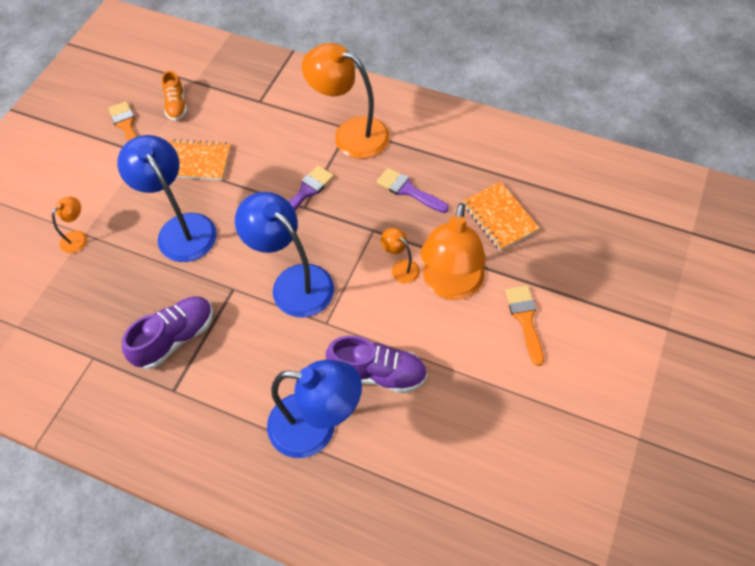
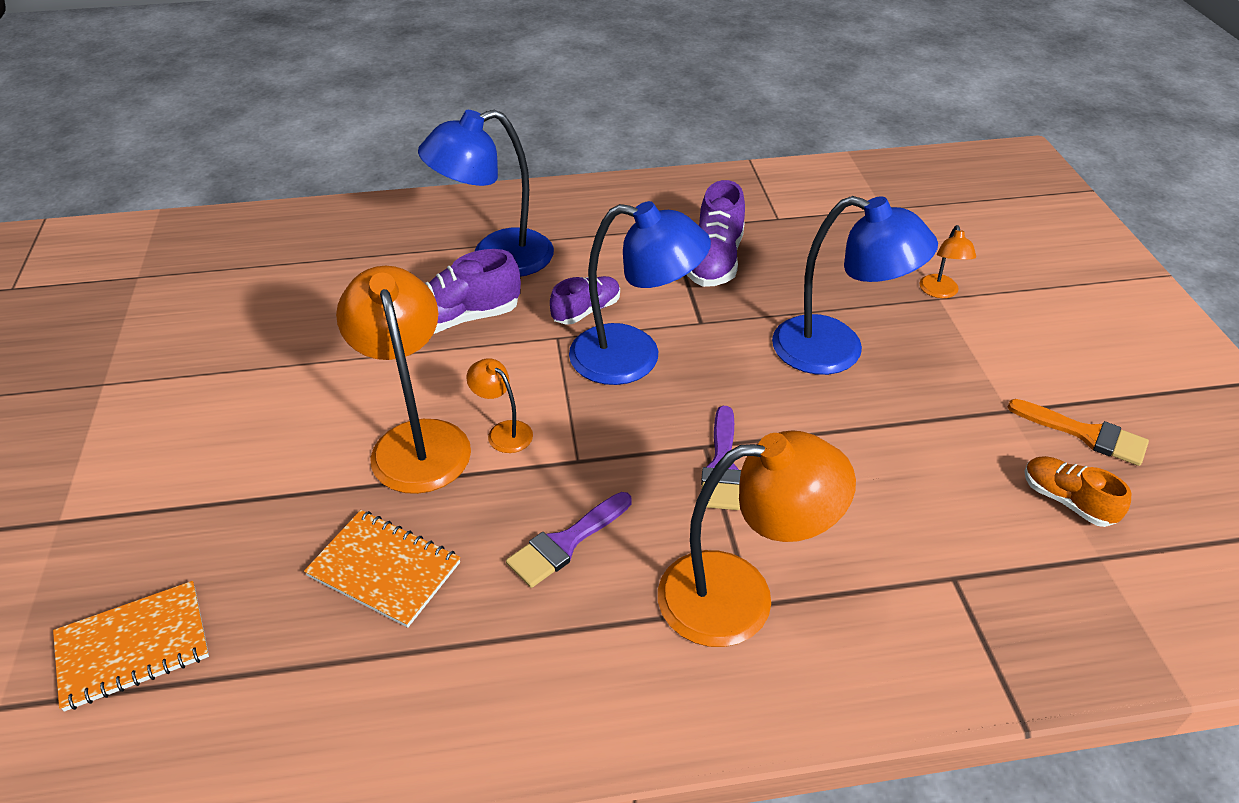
camera: 145 degrees right, 15 degrees down
(196, 161) = (924, 434): orange notebook -> orange notebook (133, 647)
(292, 336) = (586, 311): none -> purple shoe
(400, 267) = (503, 431): orange lamp -> orange lamp turned 150 degrees counterclockwise
(408, 190) = (565, 543): purple brush -> purple brush turned 135 degrees clockwise
(525, 319) = (289, 445): orange brush -> none

